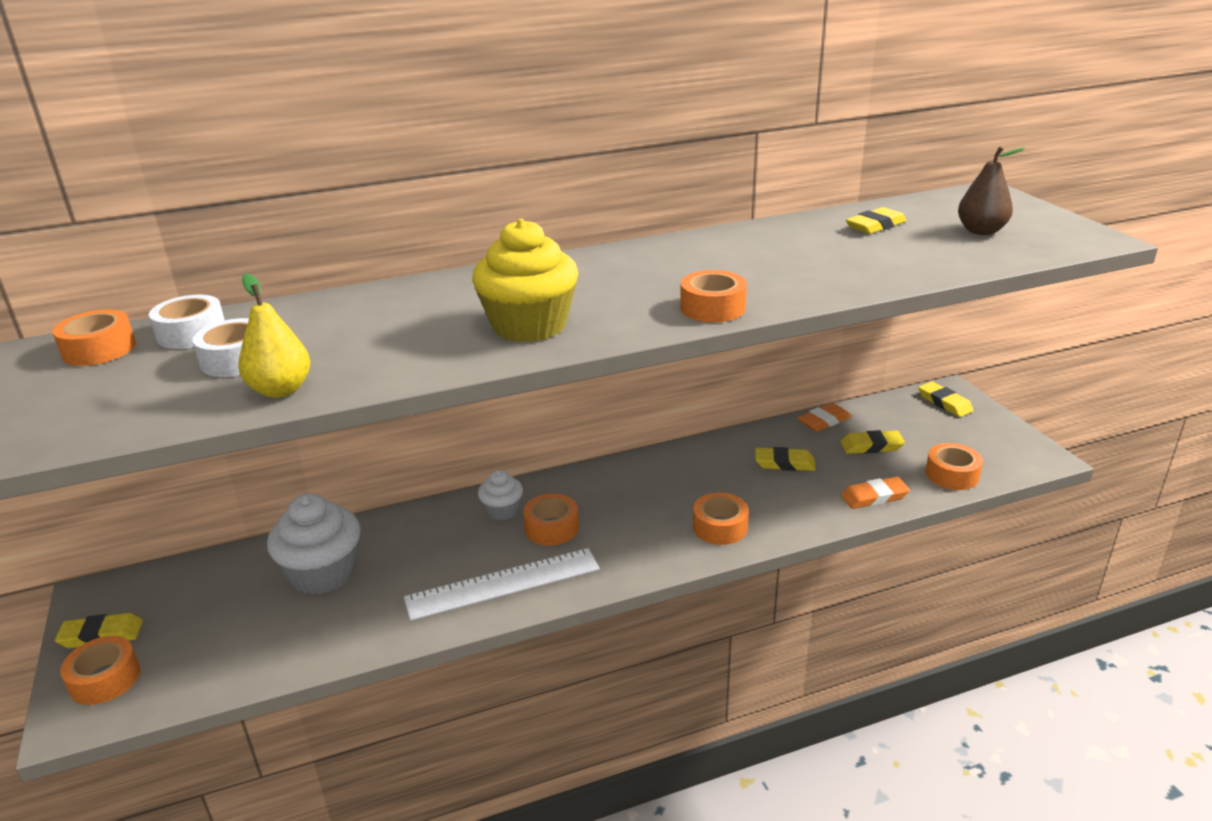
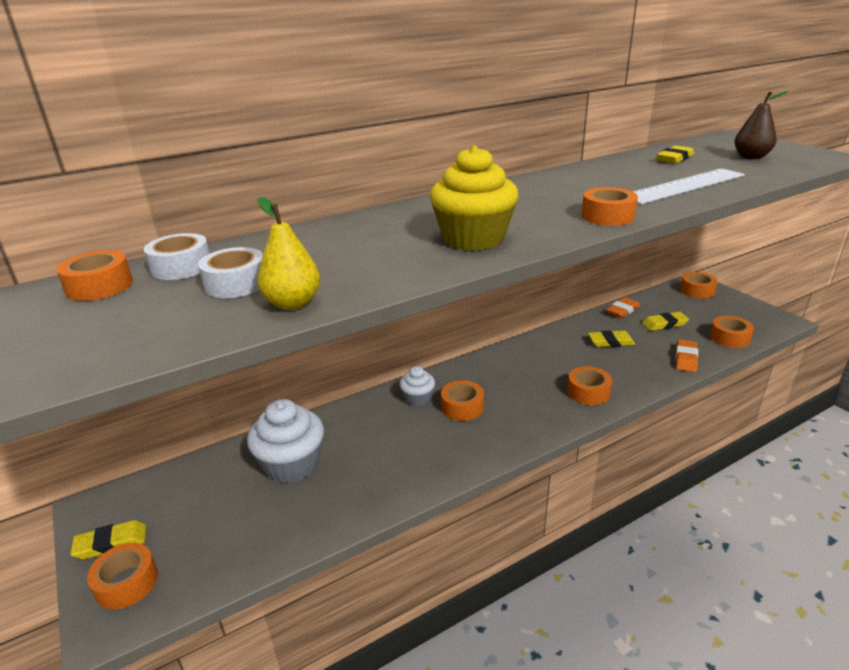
camera: 10 degrees left, 0 degrees up
(503, 584) = (443, 455): white ruler -> white ruler (684, 186)
(874, 497) = (685, 358): orange eraser -> orange eraser turned 45 degrees counterclockwise
(944, 403) = (697, 291): yellow eraser -> orange tape

